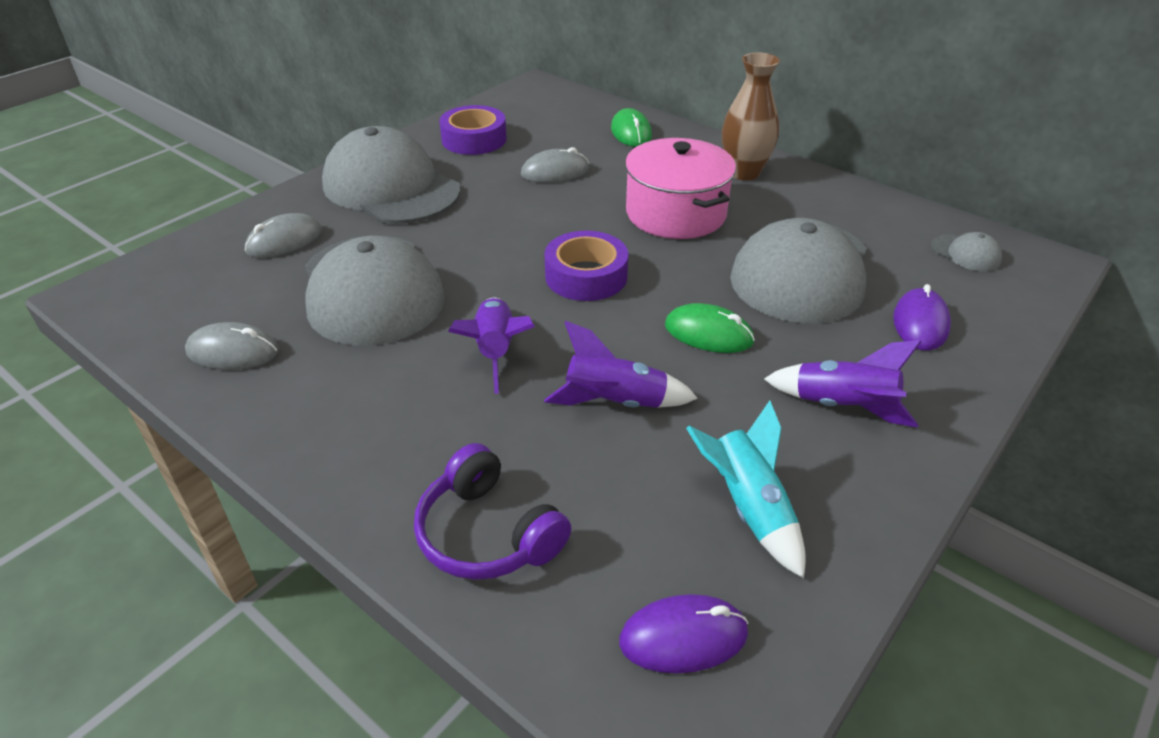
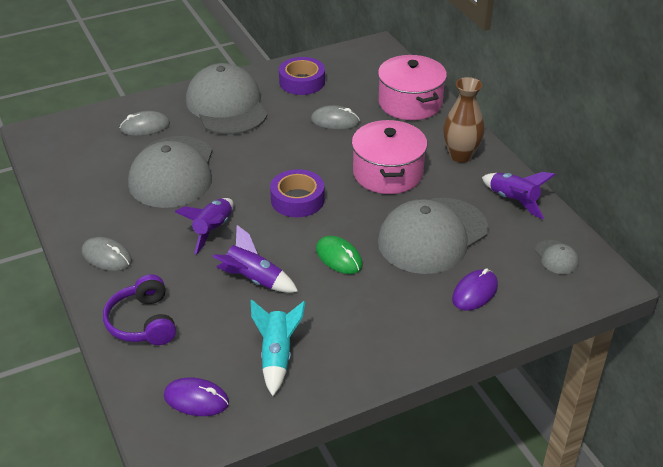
camera: 25 degrees right, 0 degrees up
(233, 352) = (82, 188): grey mouse -> grey mouse (107, 257)
(631, 132) = (410, 103): green mouse -> pink pot
(842, 406) = (377, 324): purple rocket -> purple rocket (513, 200)

